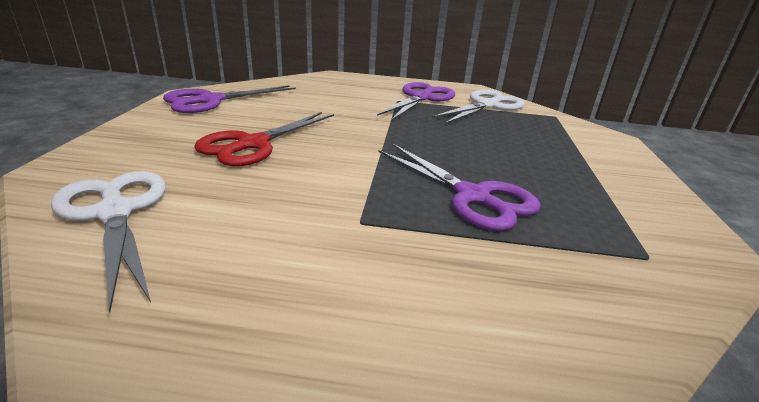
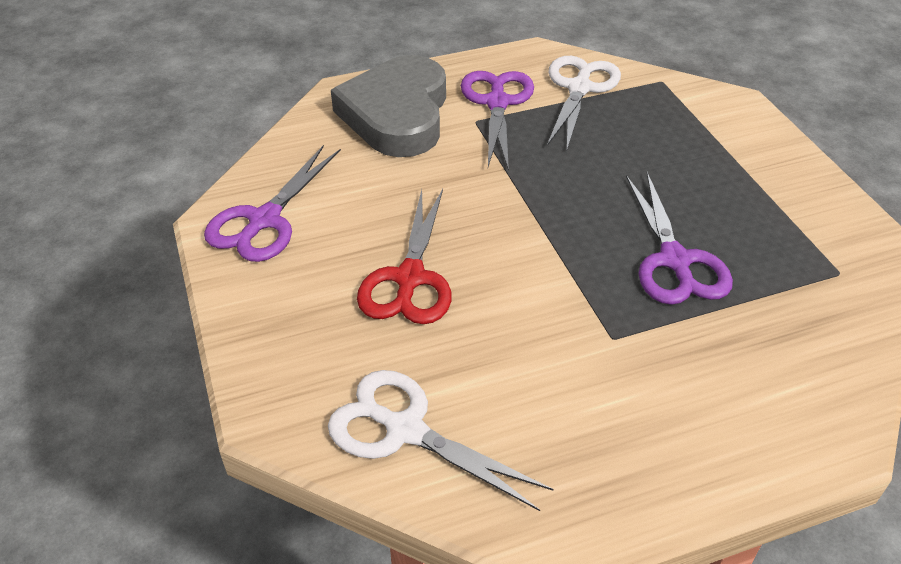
camera: 25 degrees left, 15 degrees up
(351, 88) = (397, 114): none -> grey heart
(473, 196) = (675, 261): purple scissors -> purple scissors turned 60 degrees clockwise

